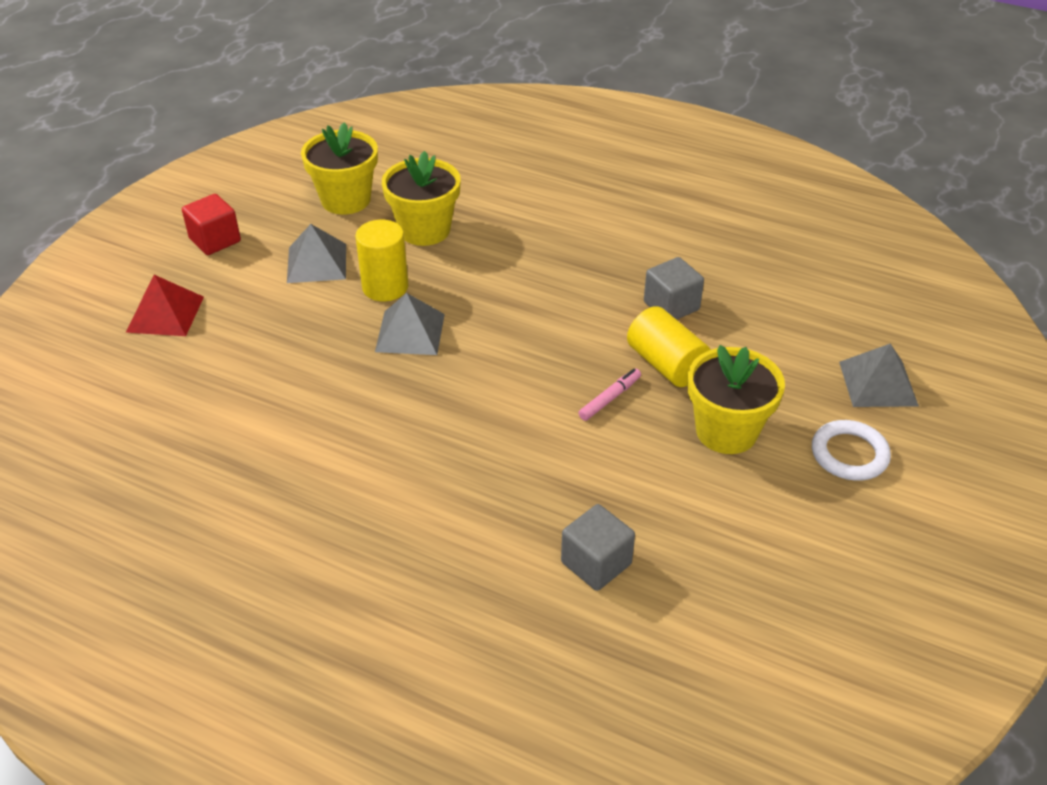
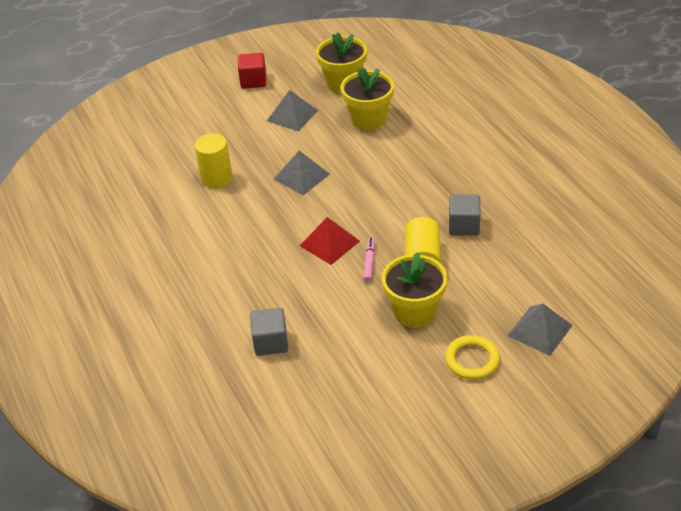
camera: 40 degrees right, 0 degrees up
(165, 314) = (193, 113): red pyramid -> red pyramid (329, 243)
(385, 287) = (314, 145): yellow cylinder -> yellow cylinder (217, 178)
(610, 398) = (369, 262): pink marker -> pink marker turned 75 degrees counterclockwise
(849, 454) = (472, 360): white ring -> yellow ring

